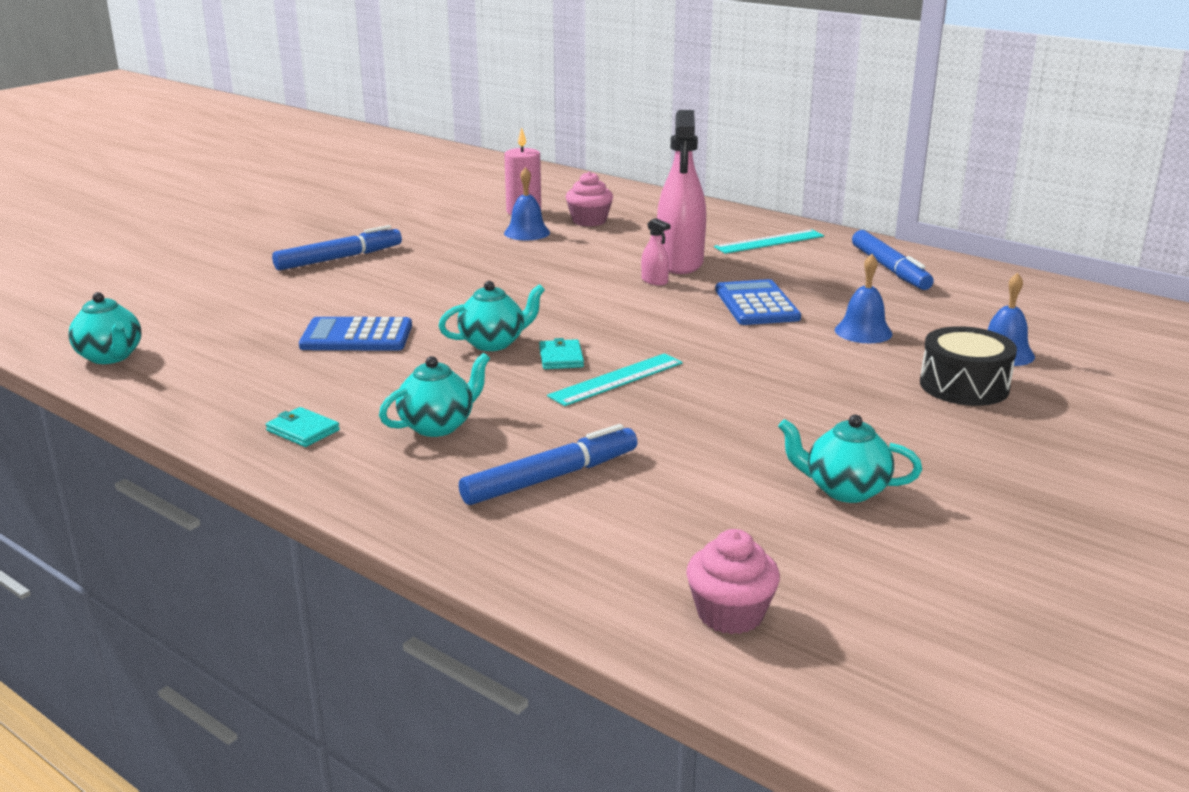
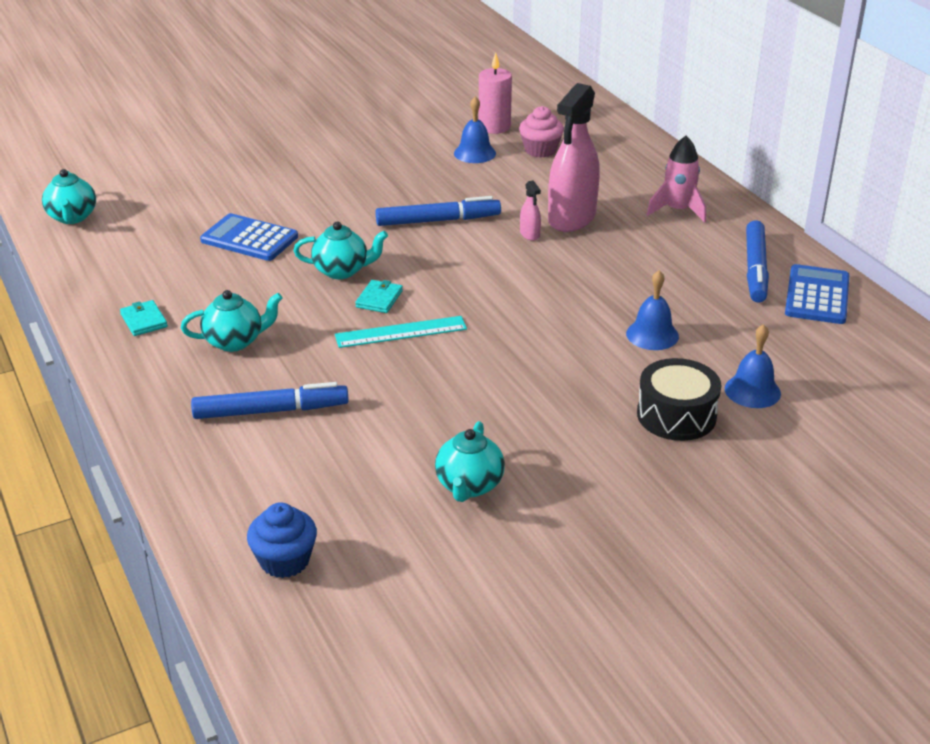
camera: 25 degrees right, 10 degrees up
(339, 258) = (302, 151): blue marker -> blue marker (438, 221)
(730, 614) = (285, 560): pink cupcake -> blue cupcake
(756, 304) = (590, 281): blue calculator -> blue calculator (817, 295)
(769, 242) = (677, 210): turquoise ruler -> pink rocket
(845, 490) = (469, 486): turquoise teapot -> turquoise teapot turned 120 degrees counterclockwise

